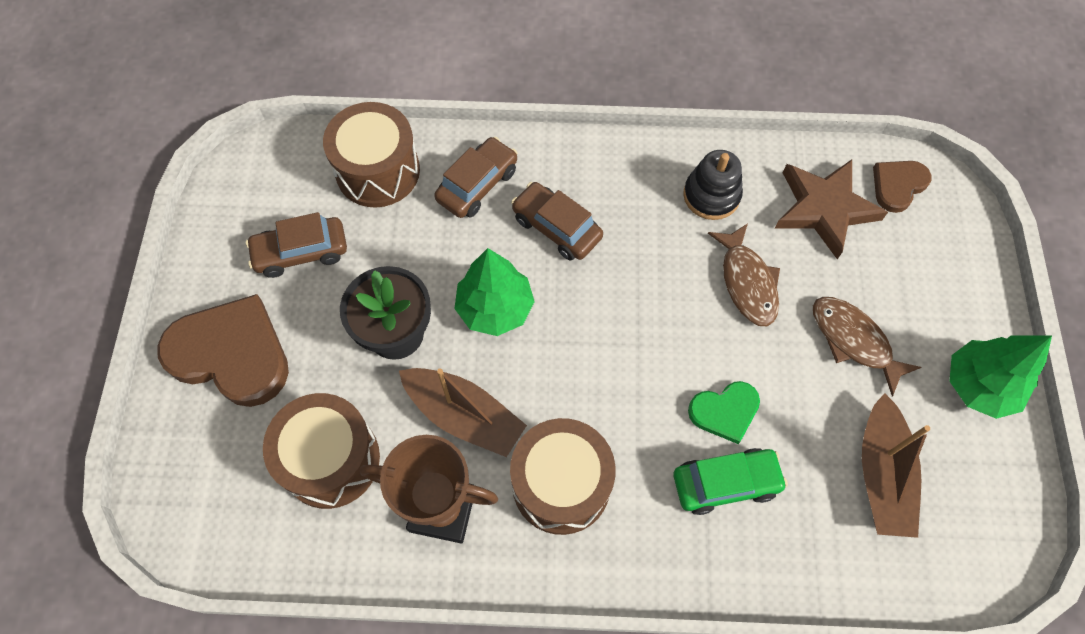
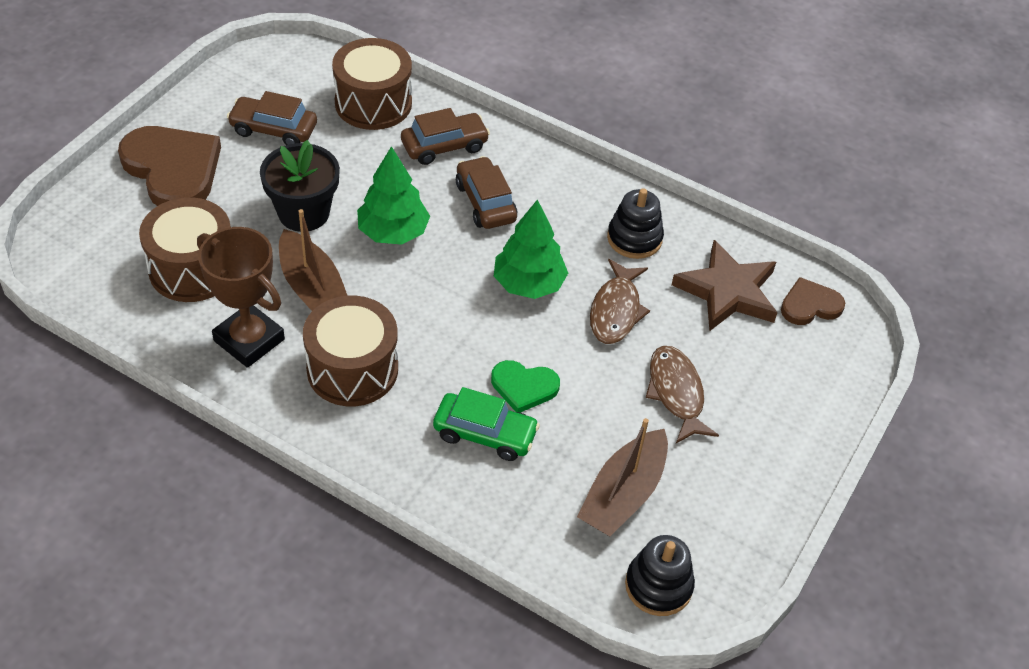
camera: 25 degrees right, 15 degrees down
(972, 552) = (658, 586): none -> black stacking toy
(979, 386) = (764, 477): green tree -> green tree (529, 284)

